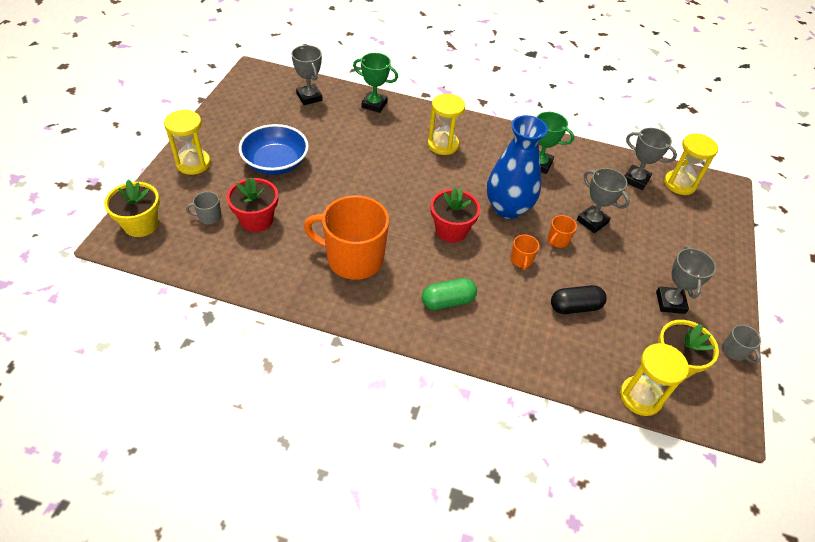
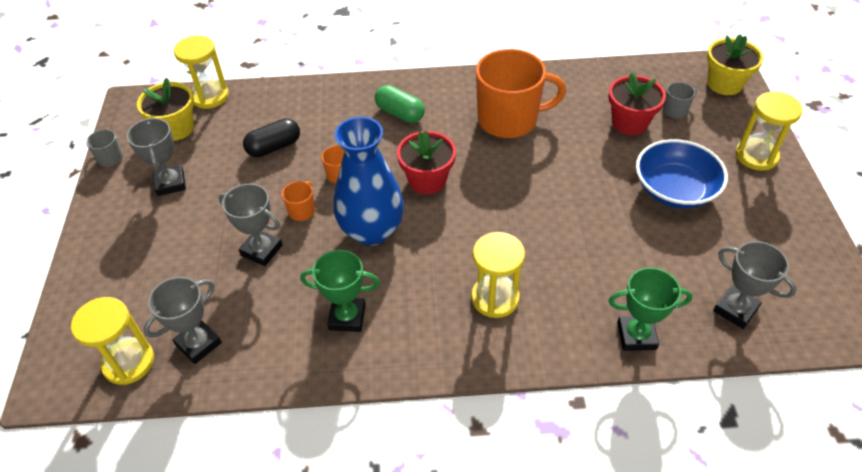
camera: 165 degrees right, 0 degrees up
(448, 301) = (400, 113): green capsule -> green capsule turned 75 degrees clockwise
(636, 180) = (198, 344): grey trophy -> grey trophy turned 60 degrees counterclockwise

